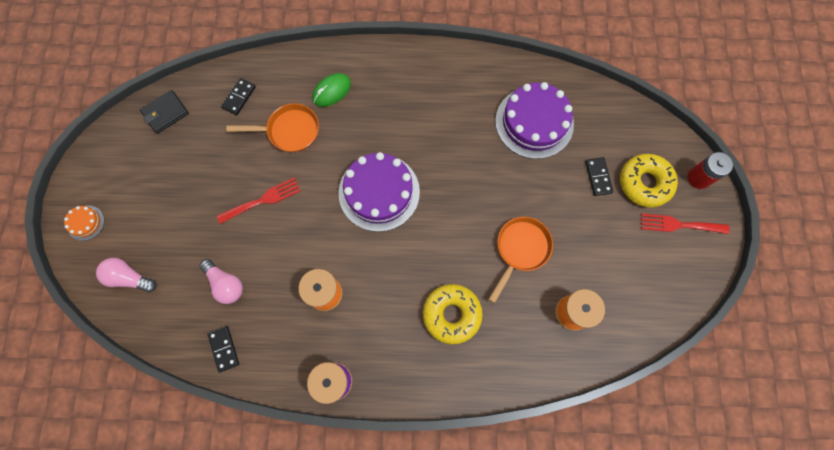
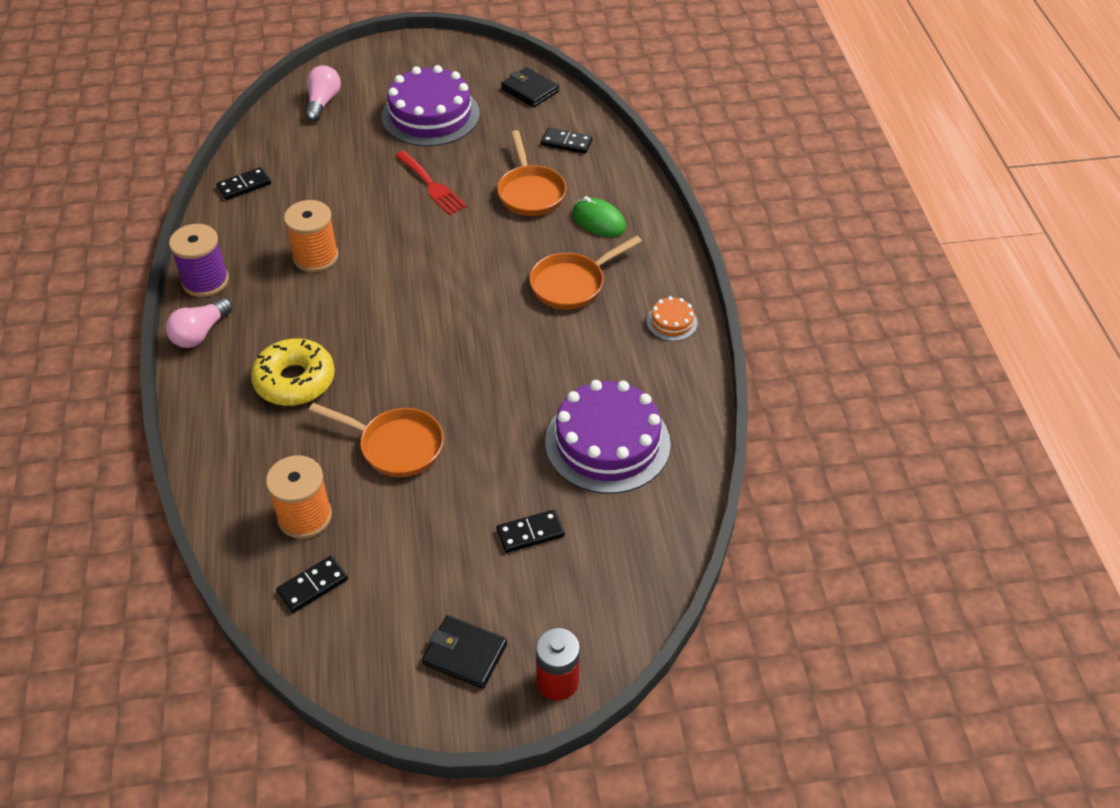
camera: 80 degrees right, 25 degrees down
(86, 223) = (383, 61): orange cake -> orange cake (672, 322)
(225, 284) = (321, 174): pink light bulb -> pink light bulb (200, 333)
(379, 192) = (460, 286): purple cake -> purple cake (430, 115)
(392, 119) = (572, 284): none -> orange pan
(626, 310) = (312, 586): none -> black domino
(644, 183) = (532, 599): yellow donut -> none
(679, 225) = (465, 654): red fork -> black wallet

